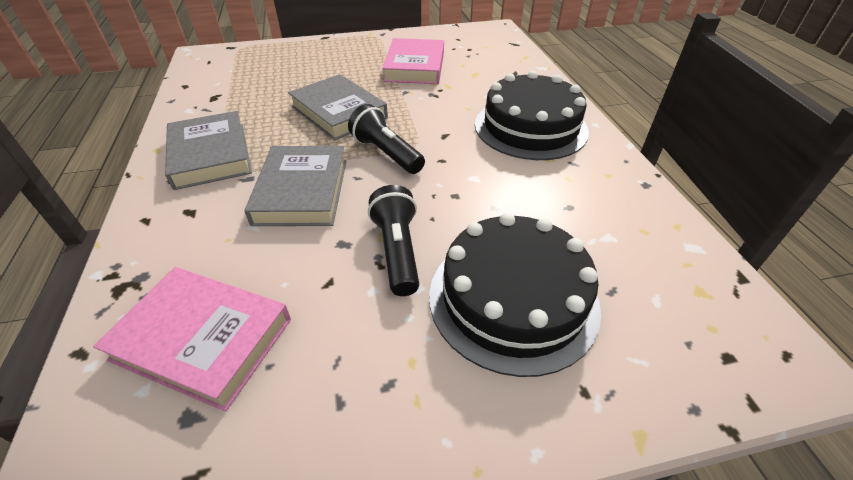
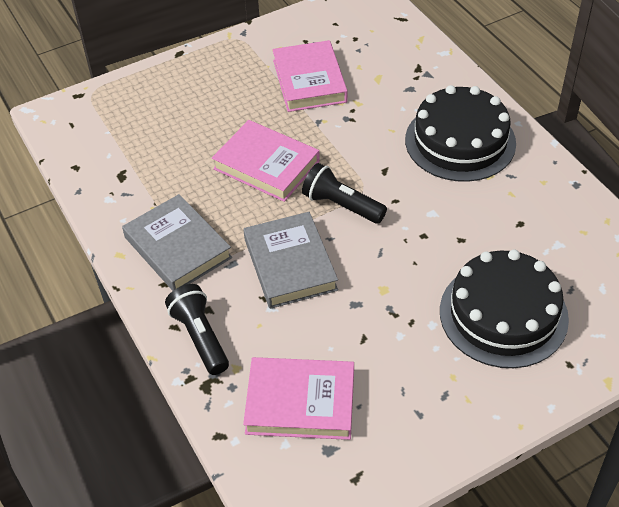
camera: 15 degrees left, 5 degrees up
(338, 112) = (266, 165): grey book -> pink book
(397, 251) = (402, 299): black flashlight -> black flashlight (200, 337)

